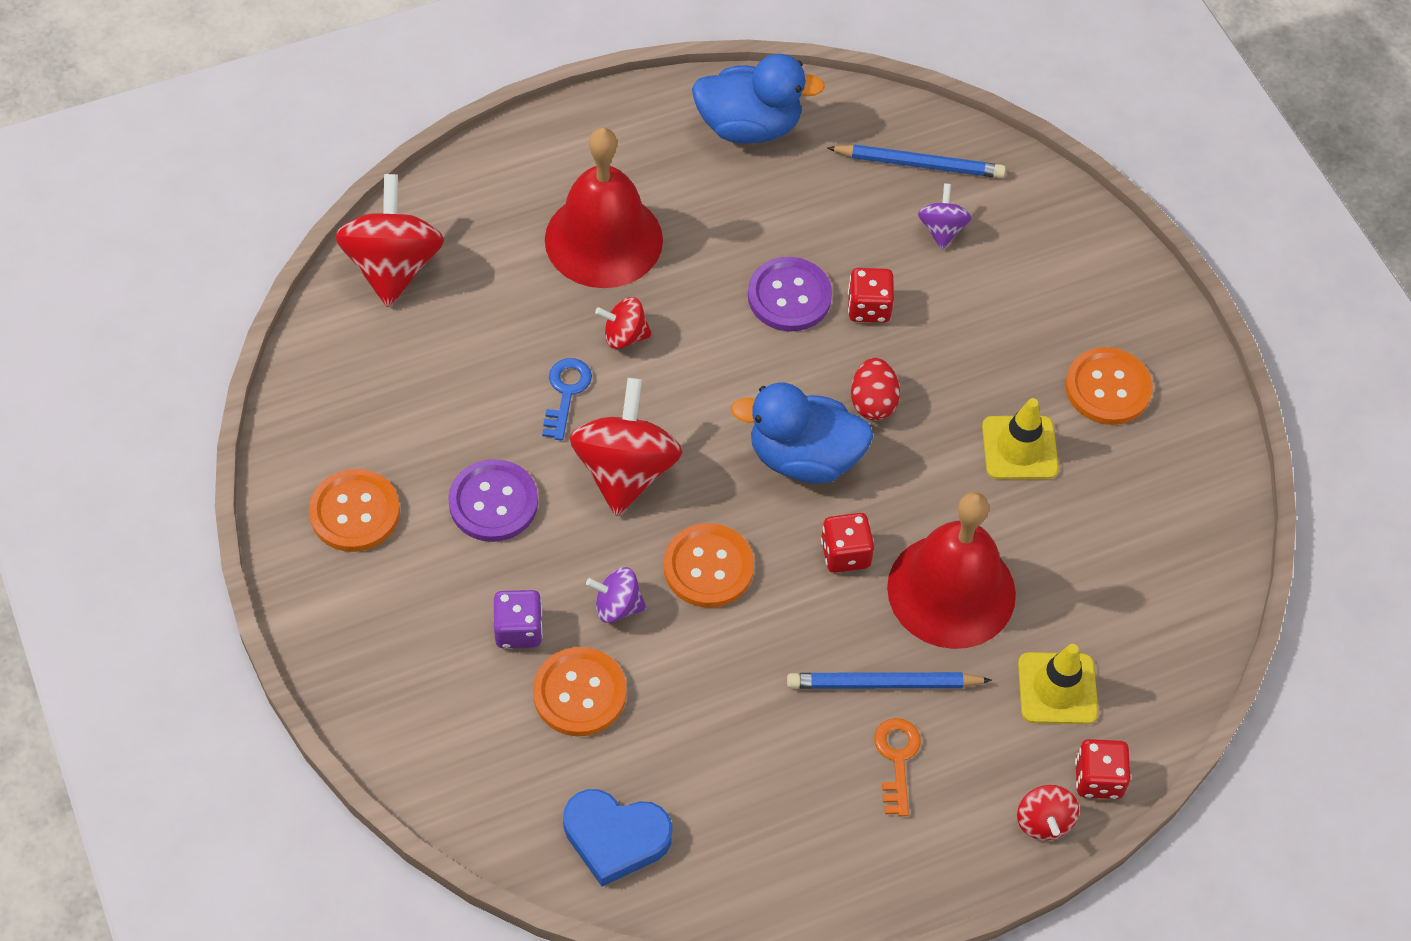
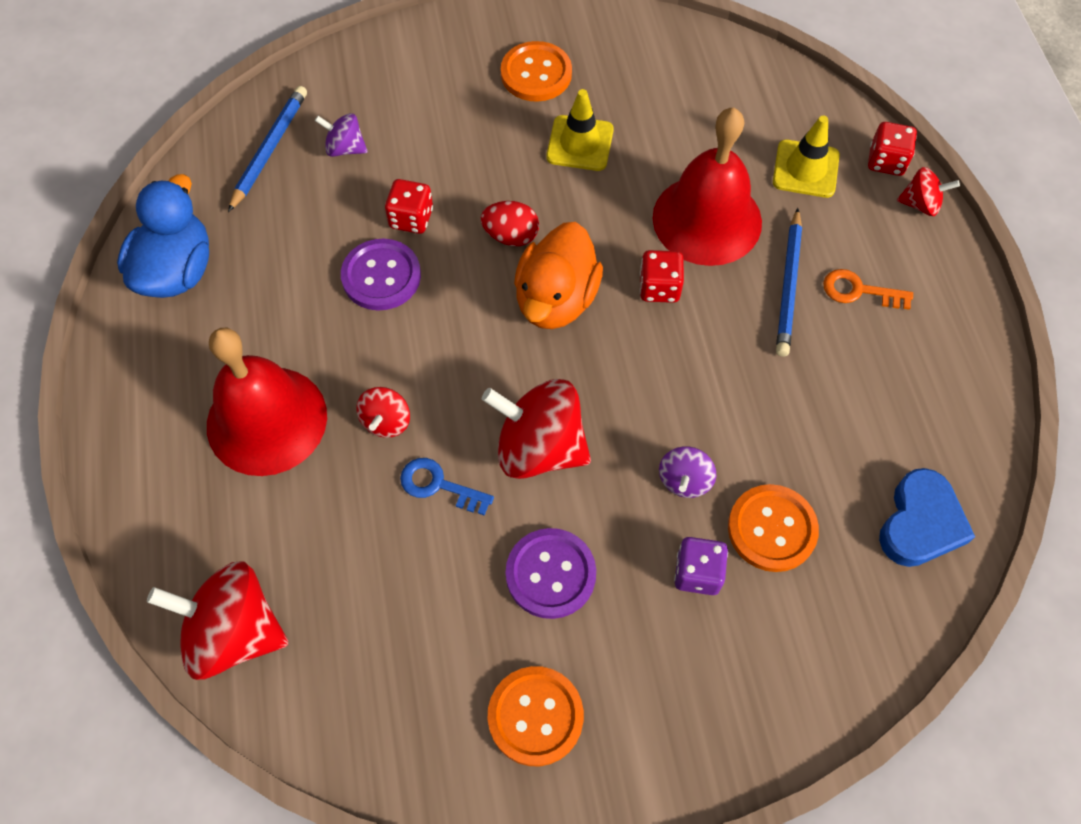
camera: 75 degrees left, 5 degrees up
(708, 567) = (655, 396): orange button -> none
(803, 457) = (556, 299): blue duck -> orange duck

